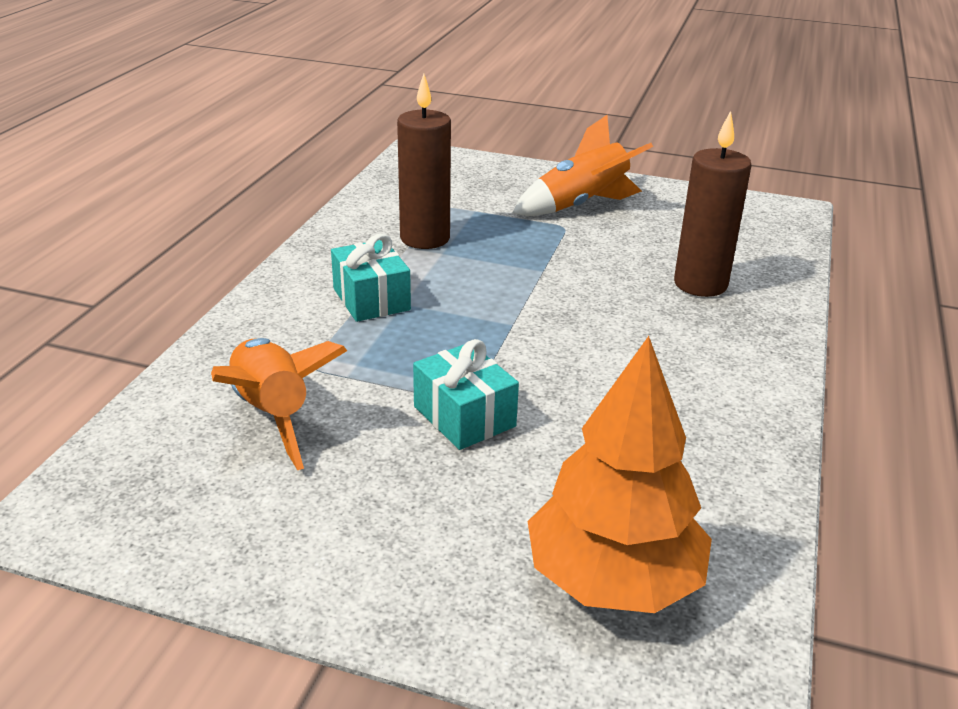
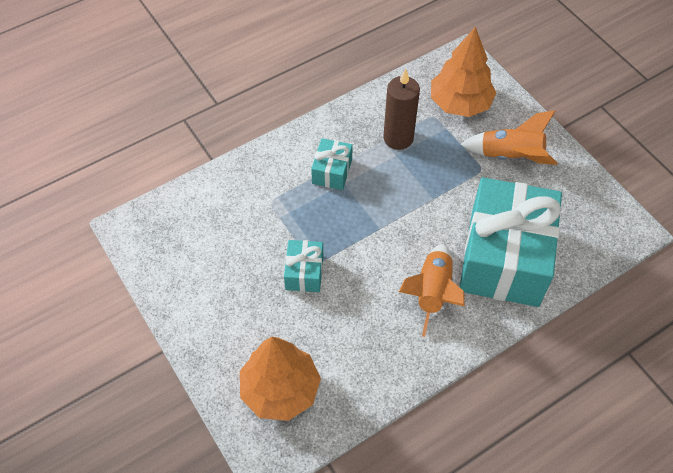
camera: 40 degrees right, 25 degrees up
(272, 415) = (232, 222): orange rocket -> orange rocket (432, 293)
(463, 187) = (460, 103): none -> orange tree
(700, 284) = (504, 258): brown candle -> turquoise gift

